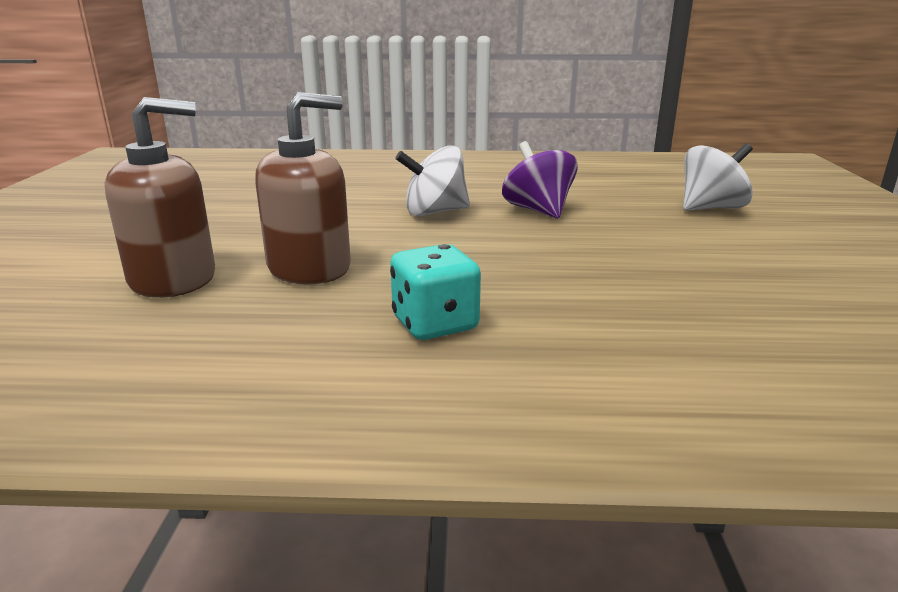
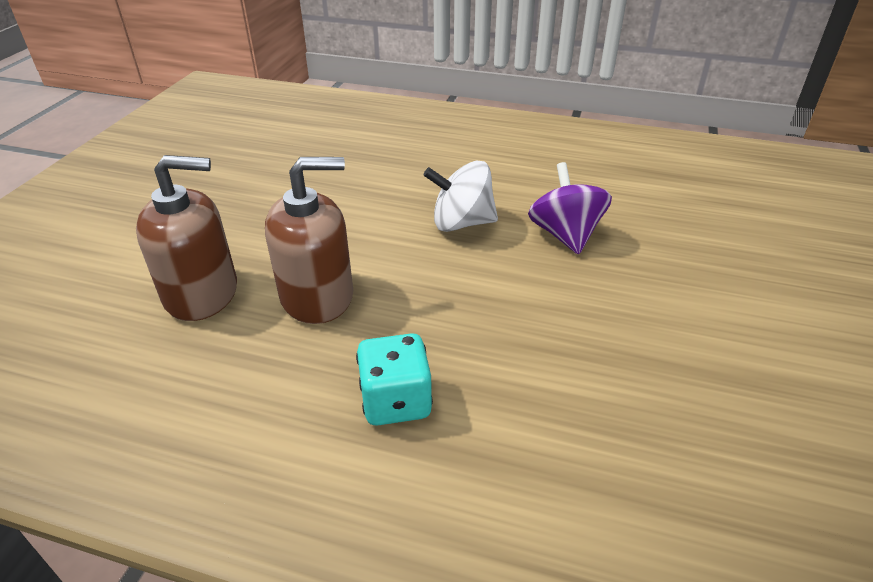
camera: 15 degrees right, 15 degrees up
(711, 208) = (755, 258): white spinning top -> none

